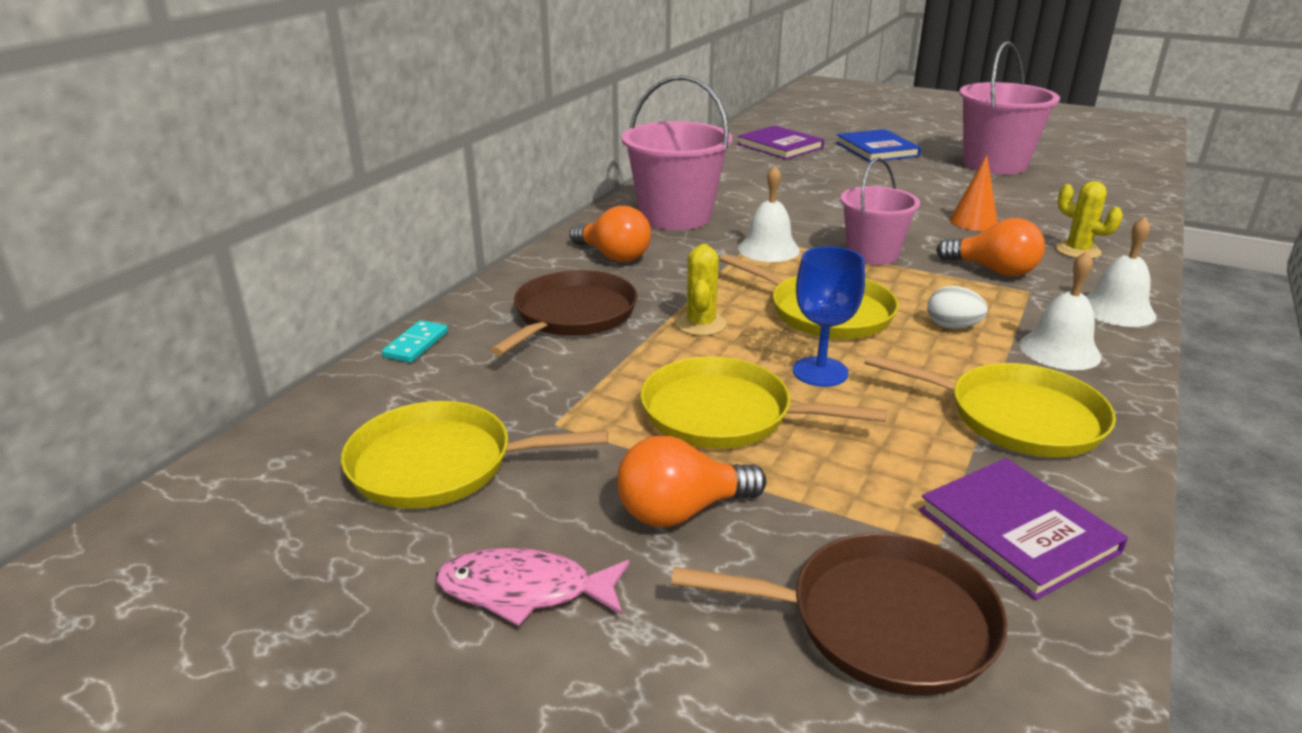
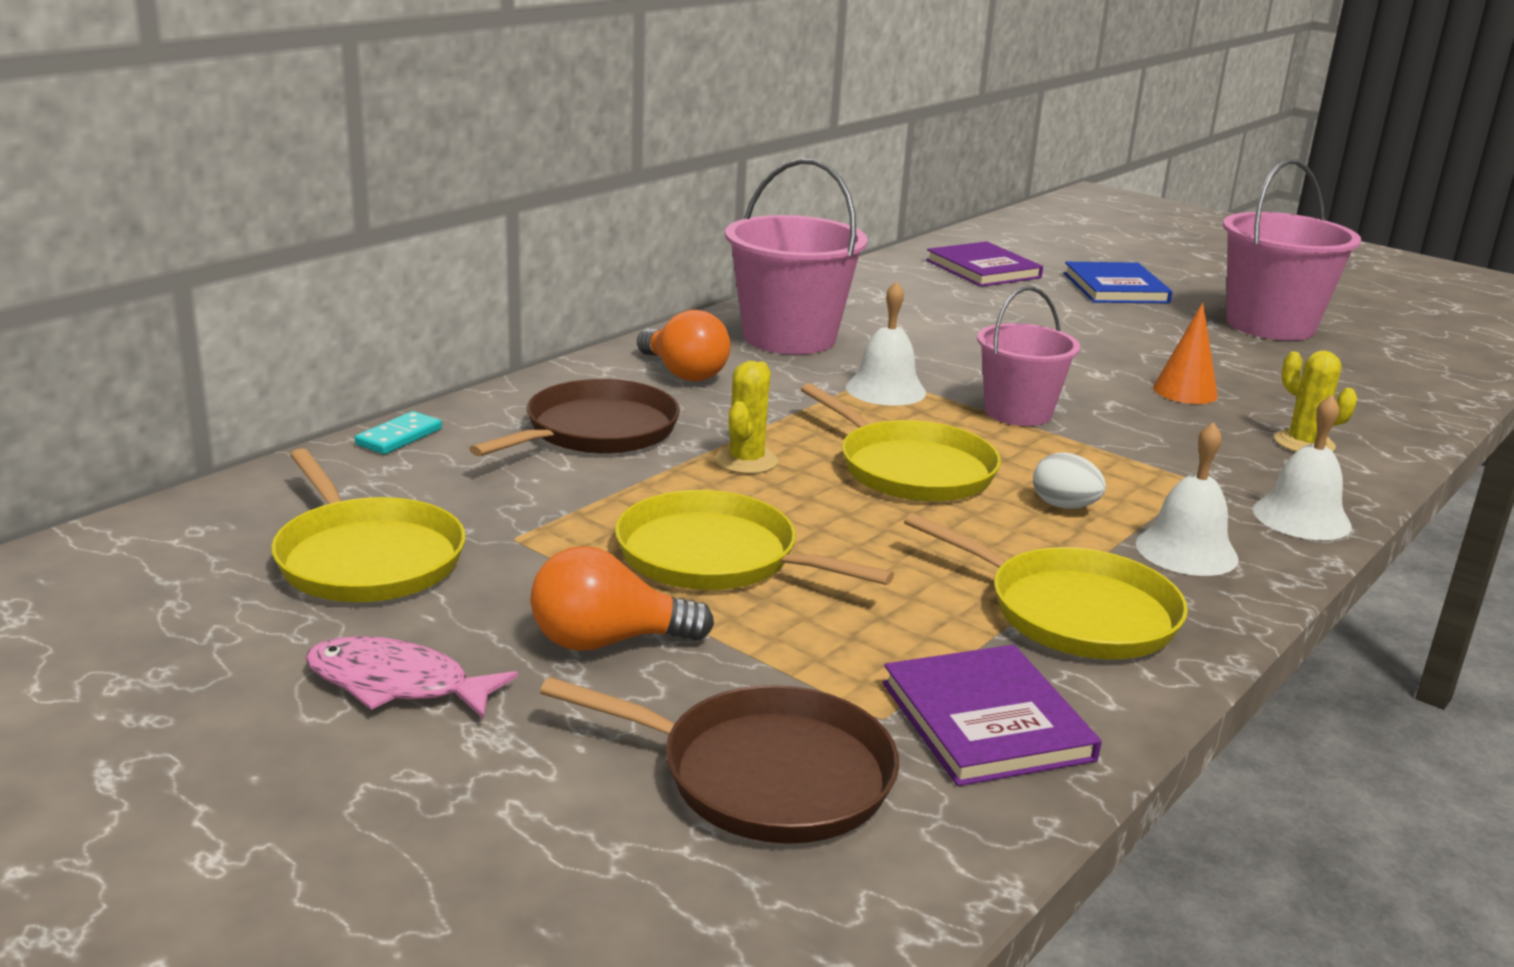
camera: 10 degrees right, 5 degrees down
(440, 464) = (367, 558): yellow pan -> yellow pan turned 135 degrees counterclockwise
(820, 372) = (860, 531): blue goblet -> none
(993, 270) = (1167, 451): orange light bulb -> none

